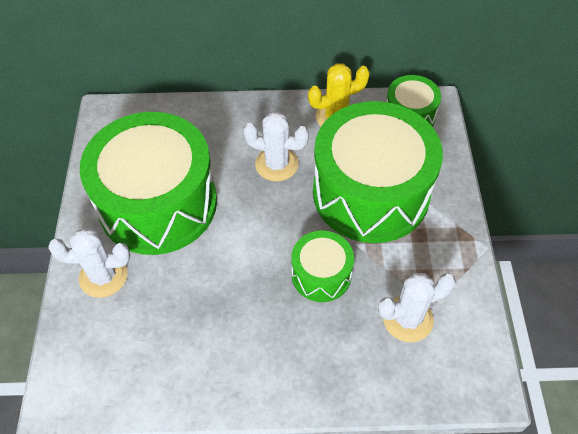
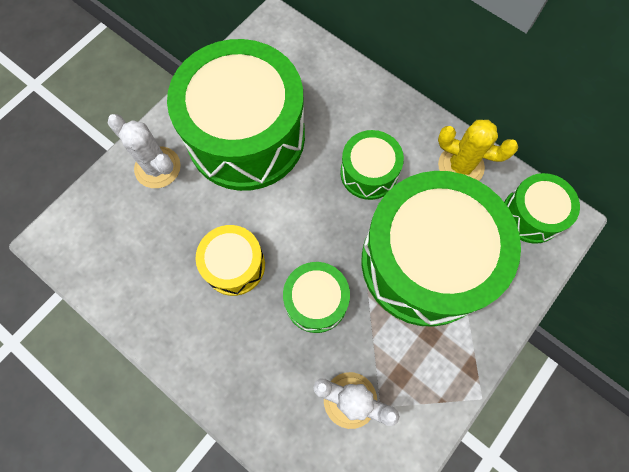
camera: 40 degrees right, 15 degrees up
(236, 298) = (234, 265): none -> yellow drum
(276, 164) = (369, 173): white cactus -> green drum

